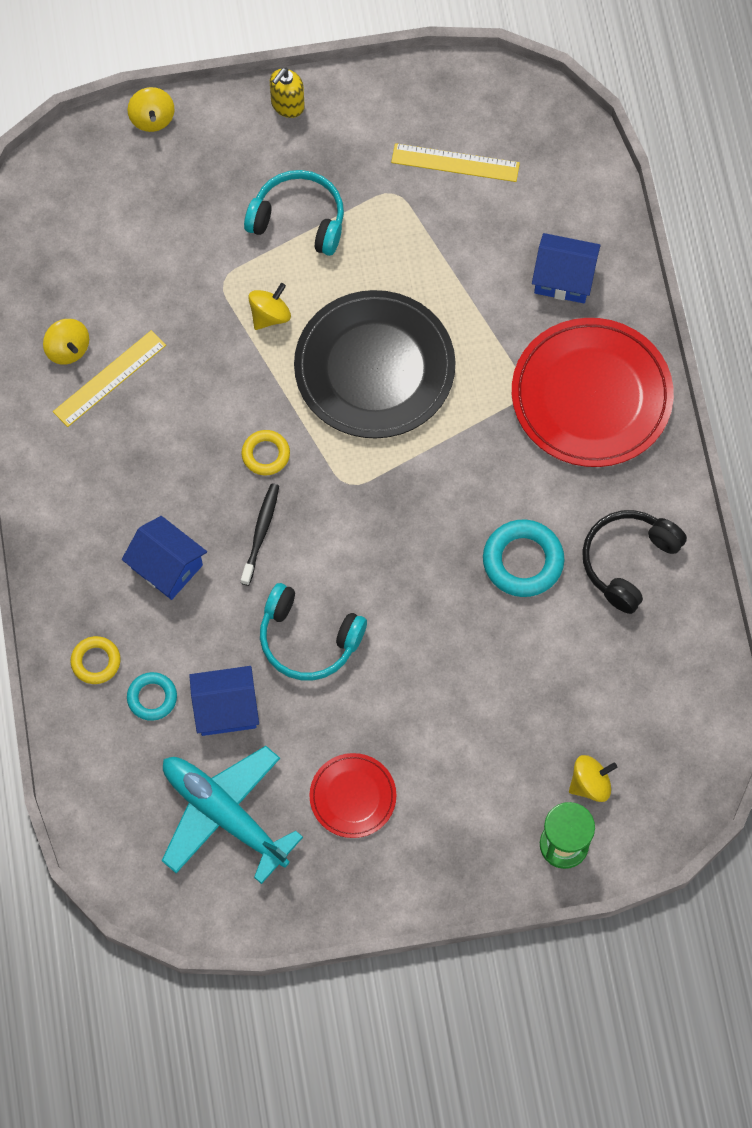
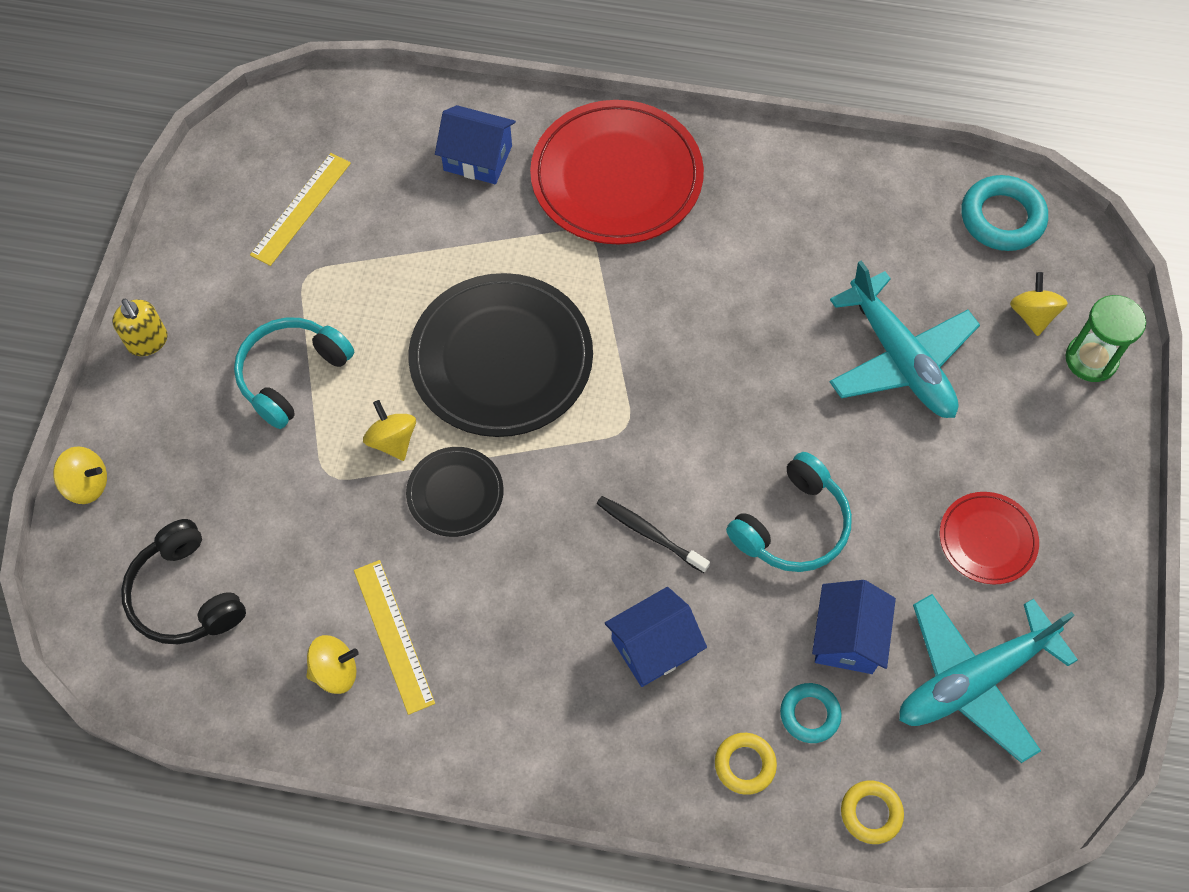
camera: 70 degrees left, 5 degrees down
(241, 378) = (455, 493): none -> black plate
(265, 454) = (558, 498): yellow ring -> yellow ring (871, 813)
(499, 683) = (900, 359): none -> turquoise plane
(523, 561) = (773, 295): turquoise ring -> turquoise ring (1002, 218)
(563, 278) = (478, 158): blue house -> blue house turned 75 degrees clockwise
(628, 561) = (806, 205): black headphones -> black headphones (185, 595)

